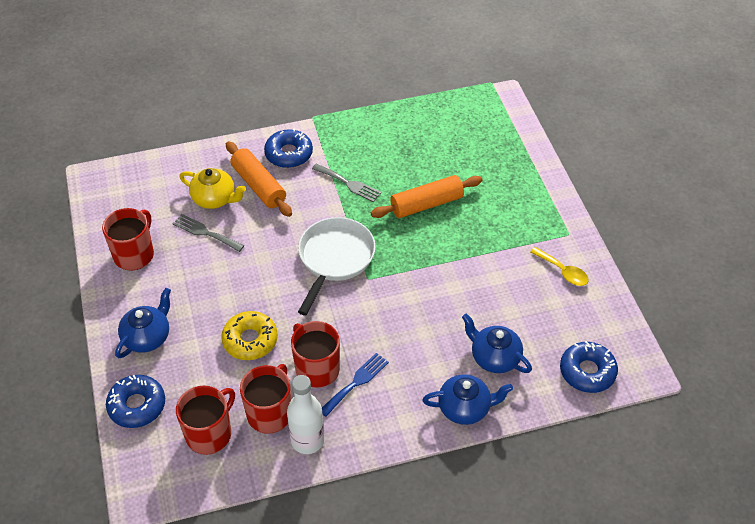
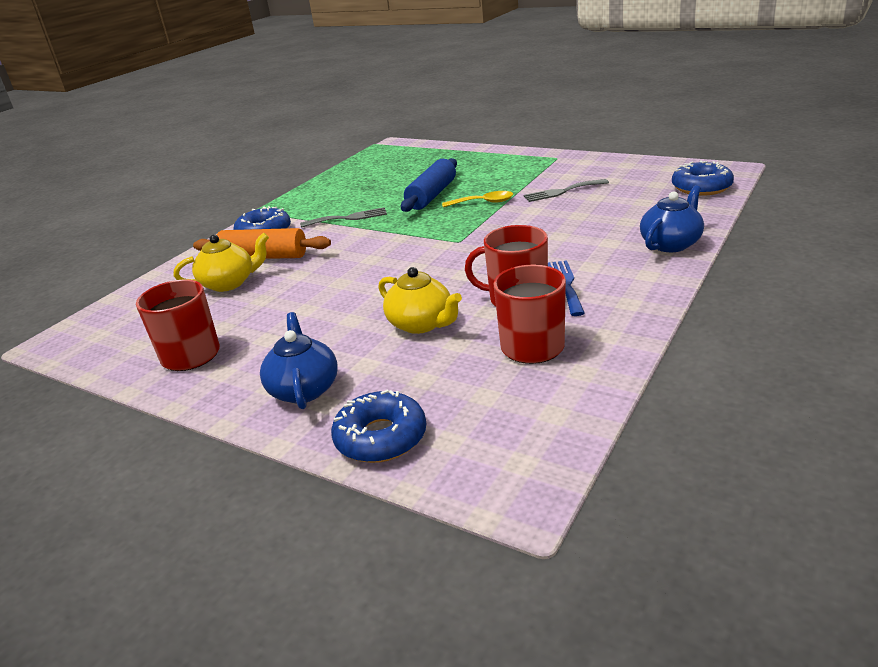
camera: 40 degrees left, 20 degrees down
(205, 232) = (253, 302): grey fork -> grey fork (562, 191)
(209, 433) = (501, 397): red mug -> none
(250, 340) = (421, 324): yellow donut -> yellow teapot
(307, 440) = (599, 336): white bottle -> none
(334, 259) = (410, 249): white pan -> none
(426, 204) = (432, 195): orange rolling pin -> blue rolling pin
(494, 357) = (633, 216): blue teapot -> none
(563, 271) = (588, 169): yellow spoon -> yellow spoon (483, 202)

